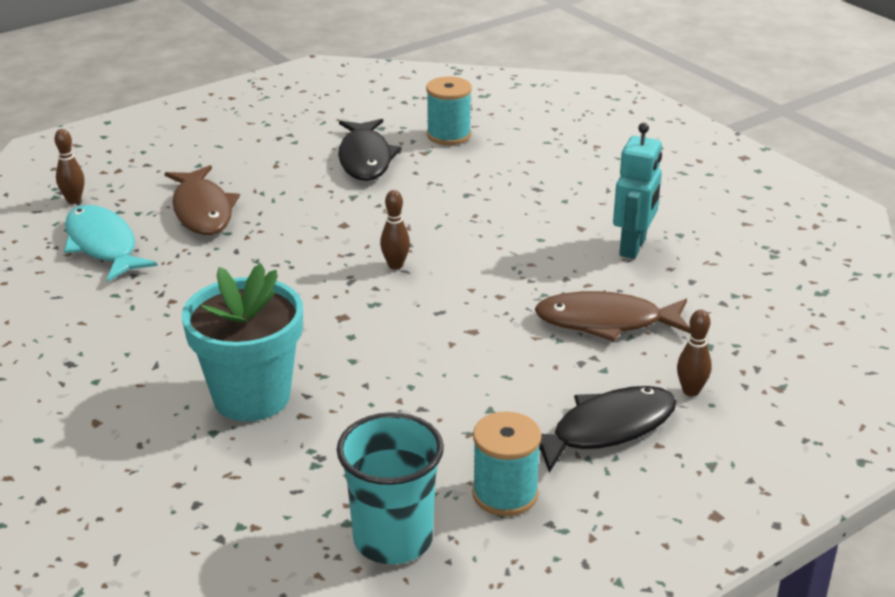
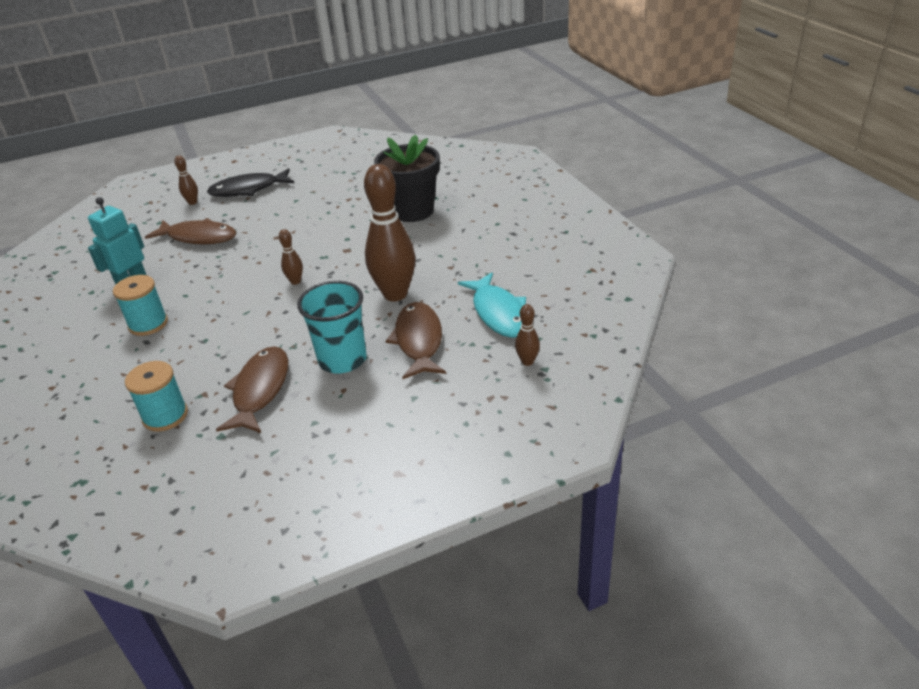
camera: 165 degrees left, 5 degrees up
(245, 258) = (395, 294): none -> brown bowling pin
(251, 397) = (412, 211): turquoise flower pot -> black flower pot
(365, 159) = (260, 390): black fish -> brown fish
(393, 539) = (368, 159): turquoise cup -> turquoise cup (342, 359)
(505, 494) = (312, 170): turquoise spool -> turquoise spool (148, 324)

